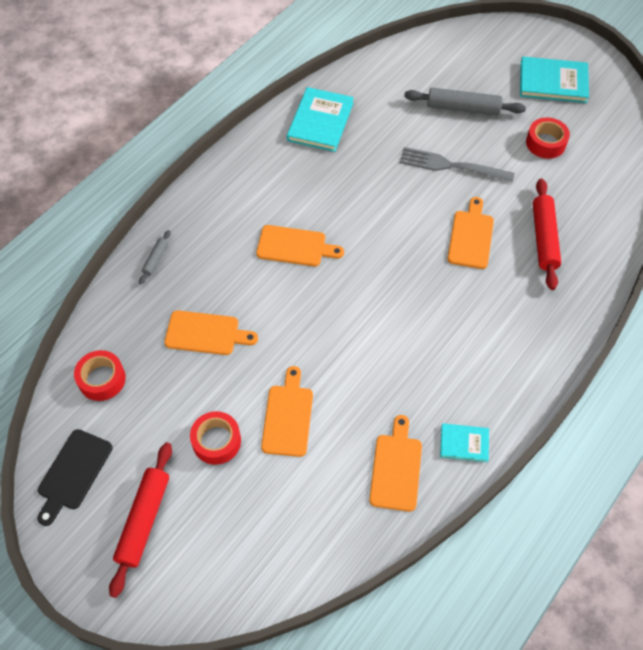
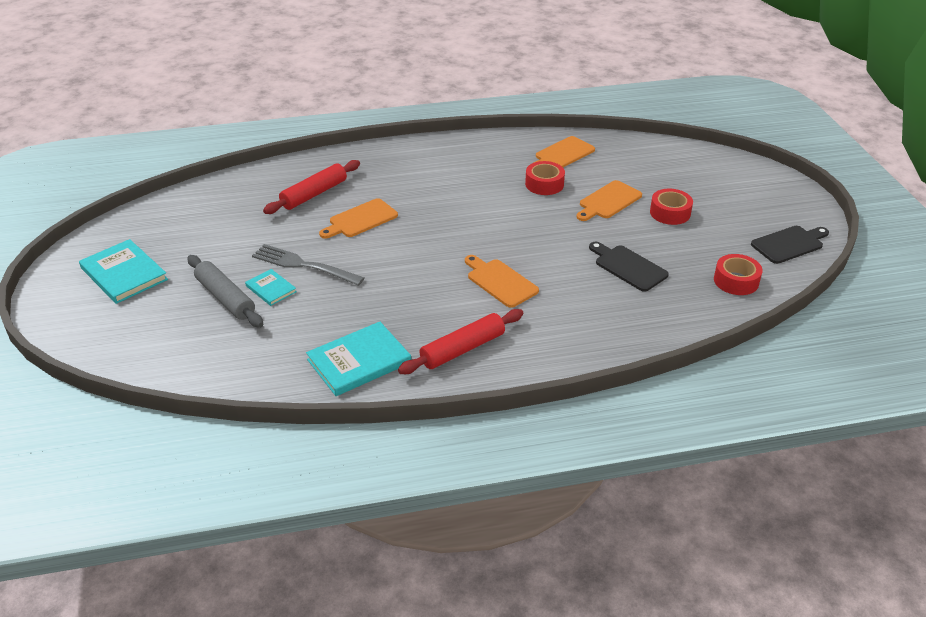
camera: 140 degrees left, 20 degrees down
(144, 520) = (749, 203): red rolling pin -> red rolling pin (462, 349)
(156, 259) = (630, 334): grey rolling pin -> none
(205, 333) = (628, 267): orange cutting board -> black cutting board
(451, 166) = (304, 265): grey fork -> grey fork turned 150 degrees clockwise
(464, 443) = (509, 145): turquoise book -> turquoise book (271, 289)
(545, 143) = (211, 240): red tape -> red tape (544, 184)

